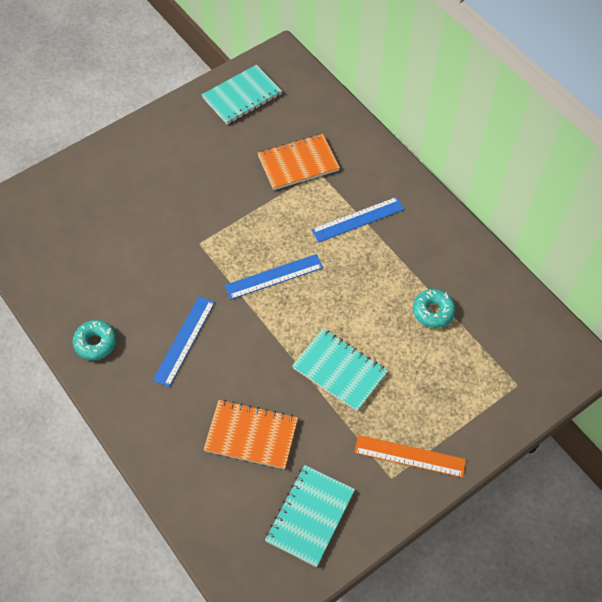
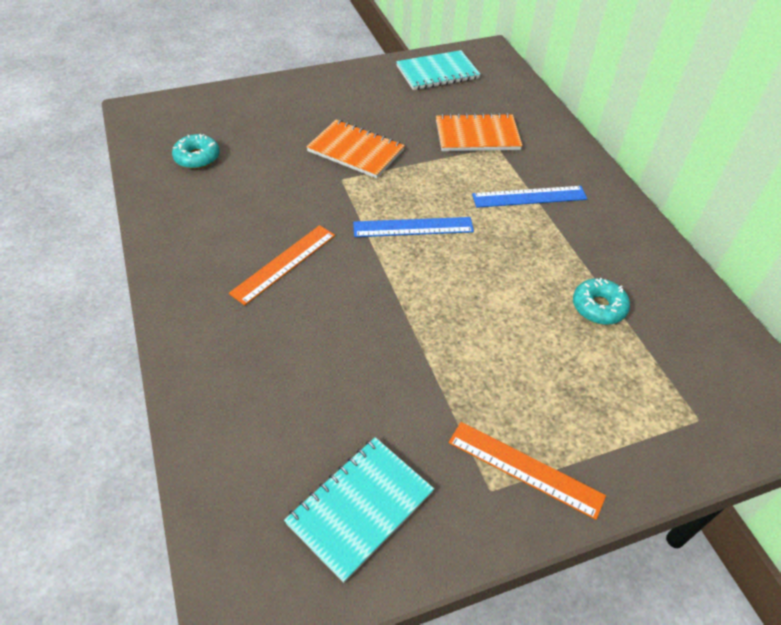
camera: 15 degrees right, 10 degrees down
(96, 343) = (184, 242): turquoise donut -> turquoise donut (197, 157)
(184, 340) = (284, 263): blue ruler -> orange ruler
(251, 435) = (320, 384): orange notebook -> orange notebook (355, 151)
(339, 370) = (459, 341): turquoise notebook -> none

